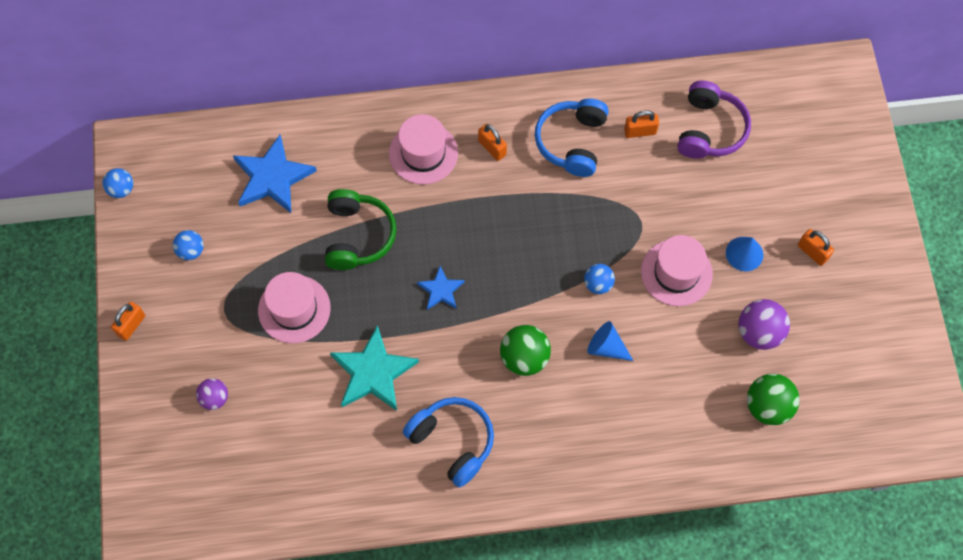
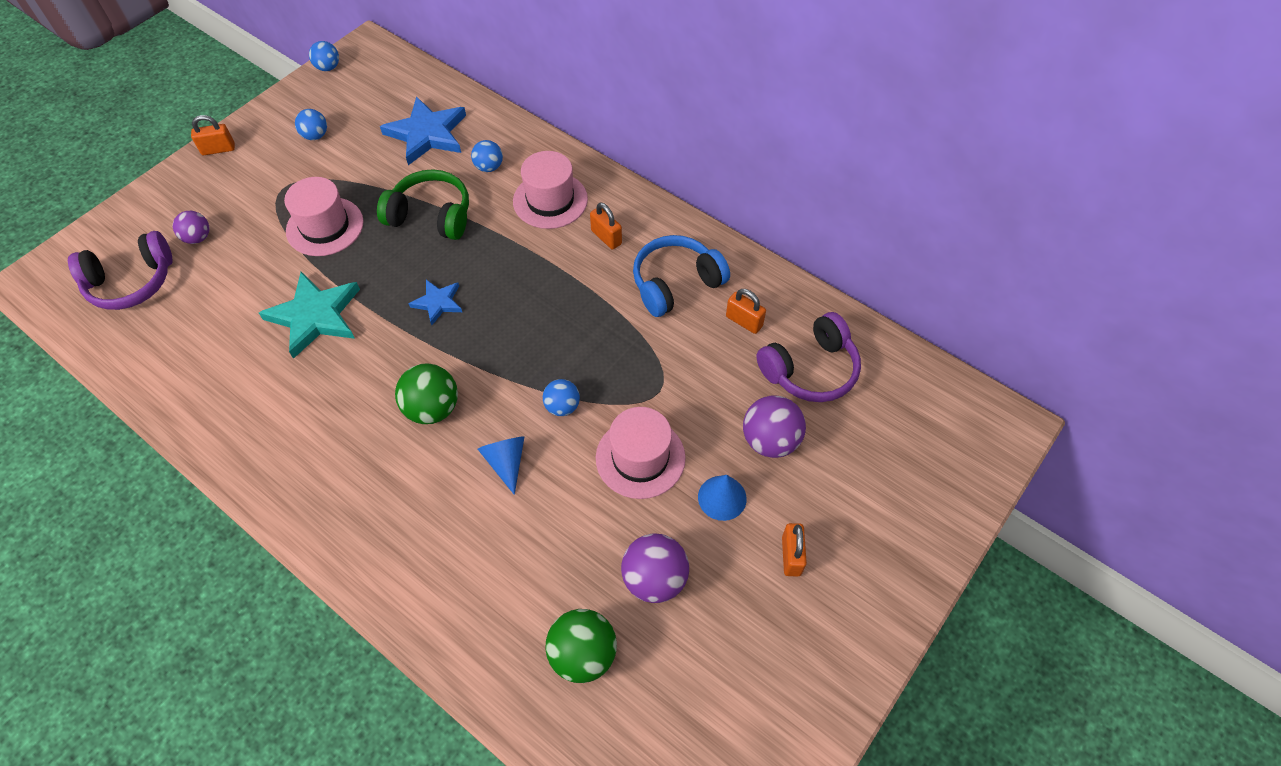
camera: 45 degrees right, 10 degrees down
(213, 469) = (131, 282): none -> purple headphones
(350, 165) = (489, 167): none -> blue ball
(357, 236) = (431, 216): green headphones -> green headphones turned 120 degrees counterclockwise
(452, 442) = (298, 419): blue headphones -> none
(492, 148) = (606, 237): orange padlock -> orange padlock turned 45 degrees counterclockwise
(734, 195) = (770, 440): none -> purple ball

